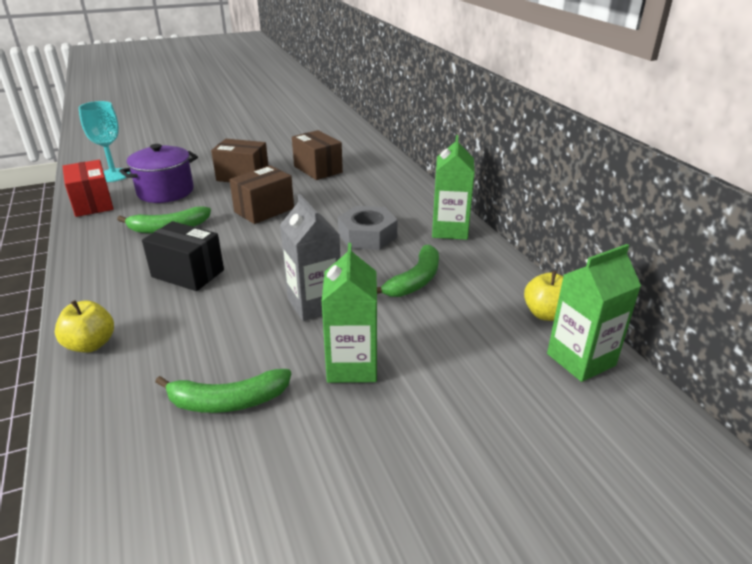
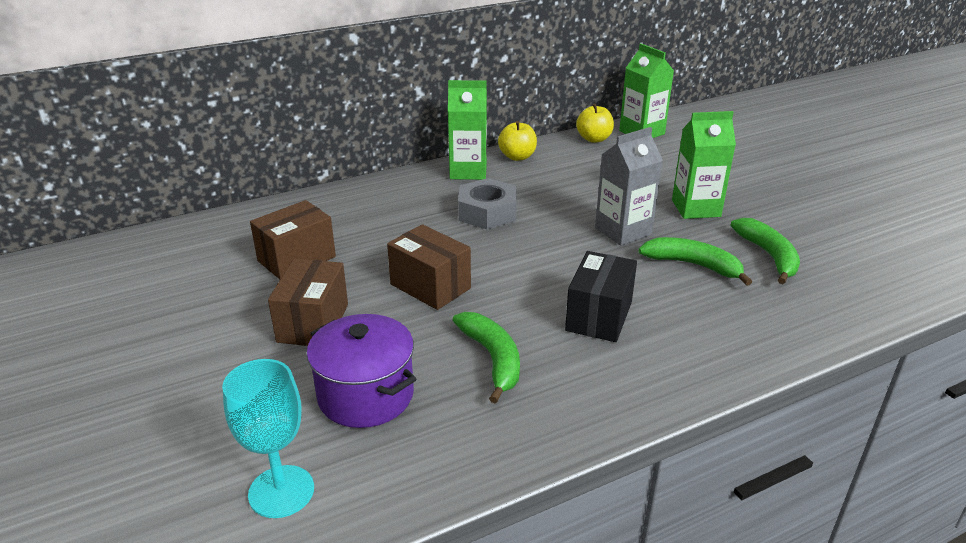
camera: 95 degrees left, 0 degrees up
(91, 344) = (751, 350): yellow apple -> yellow apple (517, 157)
(92, 203) = (413, 476): red box -> none
(415, 280) = (566, 186): green banana -> green banana (693, 265)

